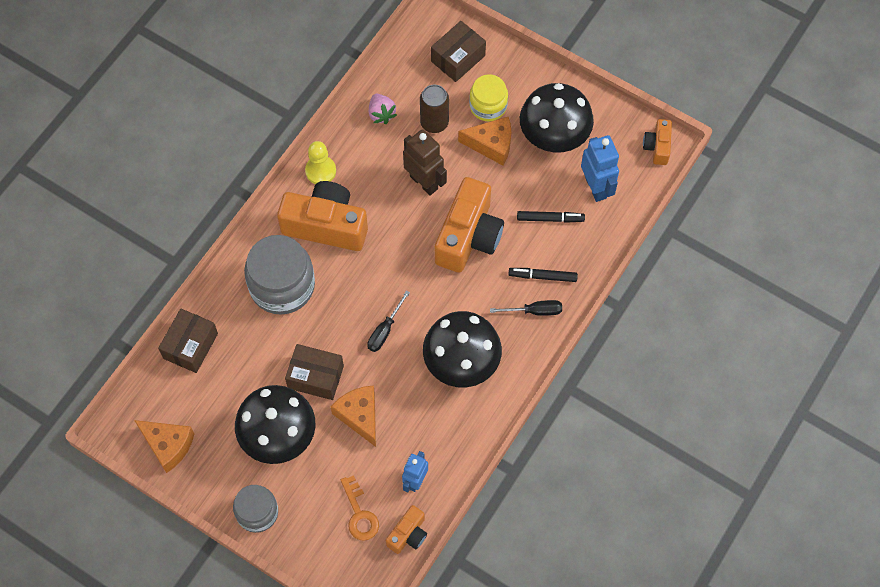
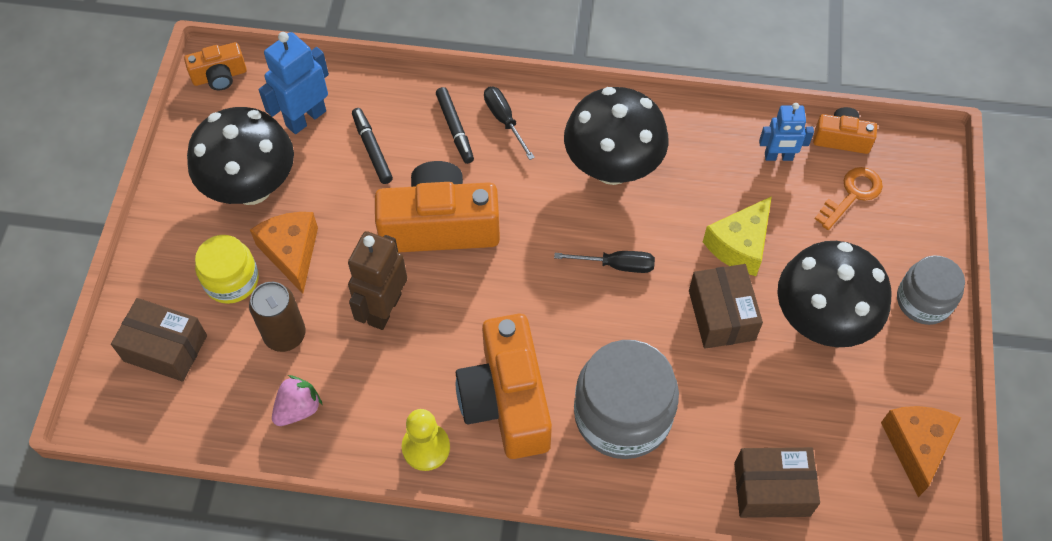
camera: 115 degrees left, 5 degrees down
(360, 416) = (739, 245): orange cheese -> yellow cheese

